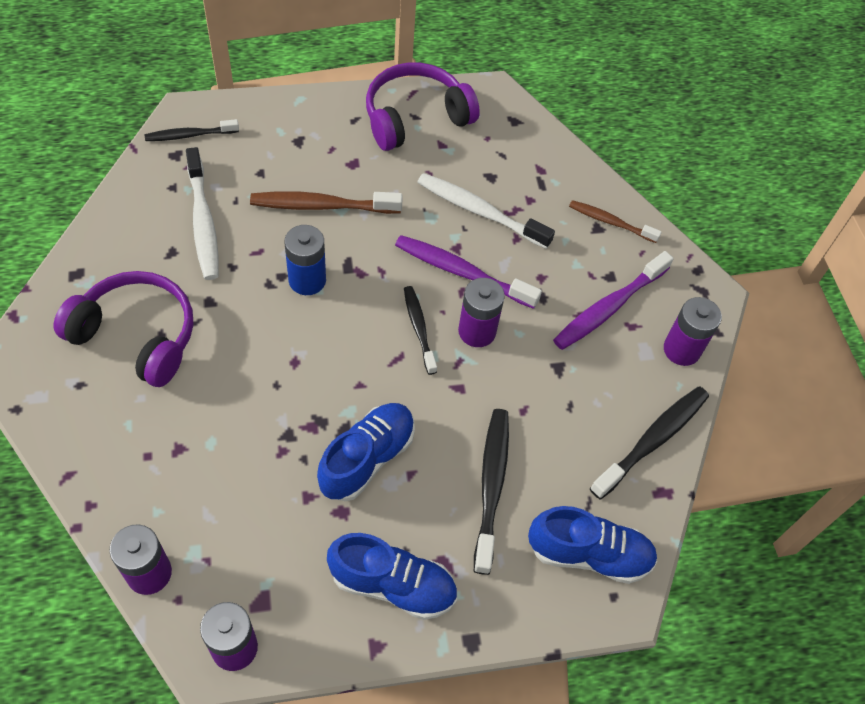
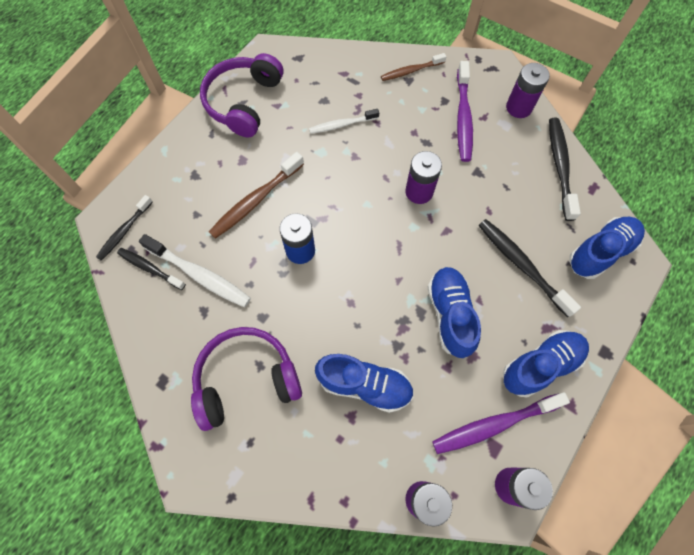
camera: 40 degrees left, 10 degrees up
(220, 437) = (365, 385): none -> blue shoe
(419, 328) = (390, 219): black toothbrush -> black toothbrush (150, 268)
(462, 272) = (373, 167): purple toothbrush -> purple toothbrush (494, 424)
(480, 211) = (342, 125): white toothbrush -> white toothbrush, size x0.64

